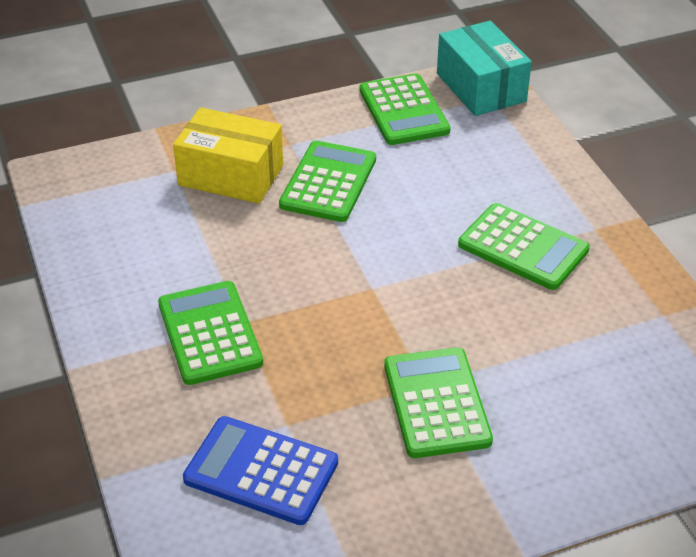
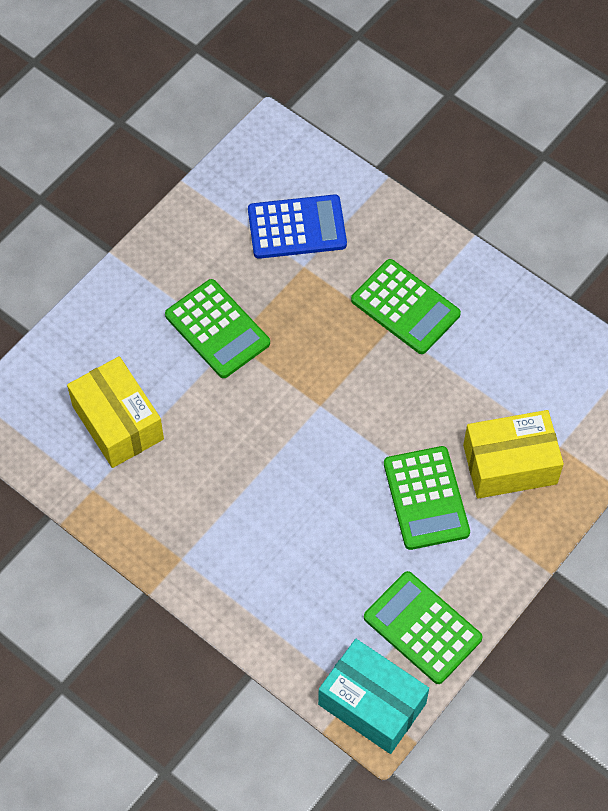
camera: 150 degrees right, 20 degrees up
(523, 247) = (229, 505): green calculator -> none
(606, 361) = (118, 422): none -> yellow box

